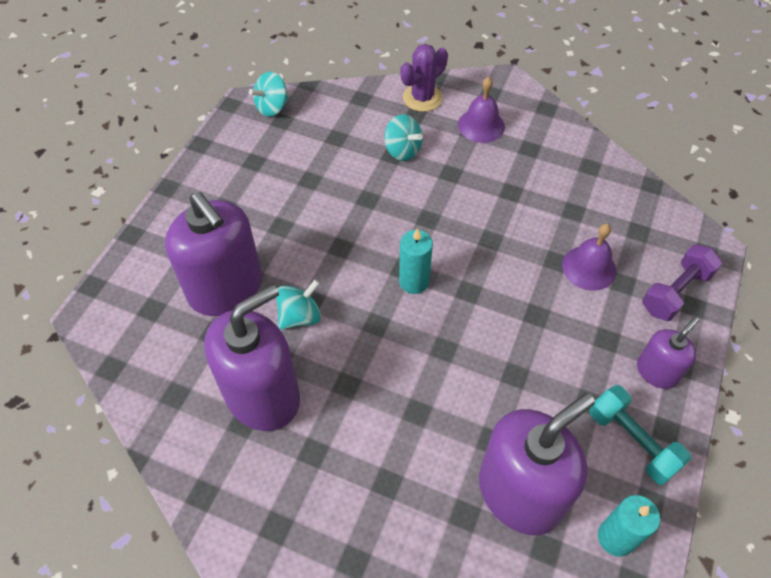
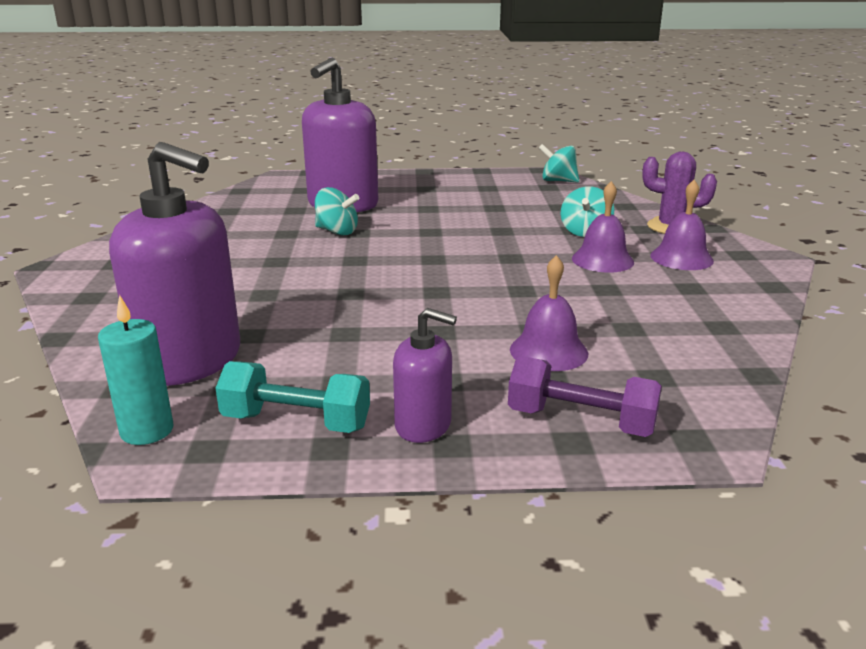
camera: 65 degrees right, 30 degrees down
(263, 395) = (244, 235): purple soap dispenser -> none
(414, 281) = (422, 265): turquoise candle -> none
(462, 168) = (602, 260): none -> purple bell
(632, 441) = (296, 422): turquoise dumbbell -> turquoise dumbbell turned 75 degrees clockwise

